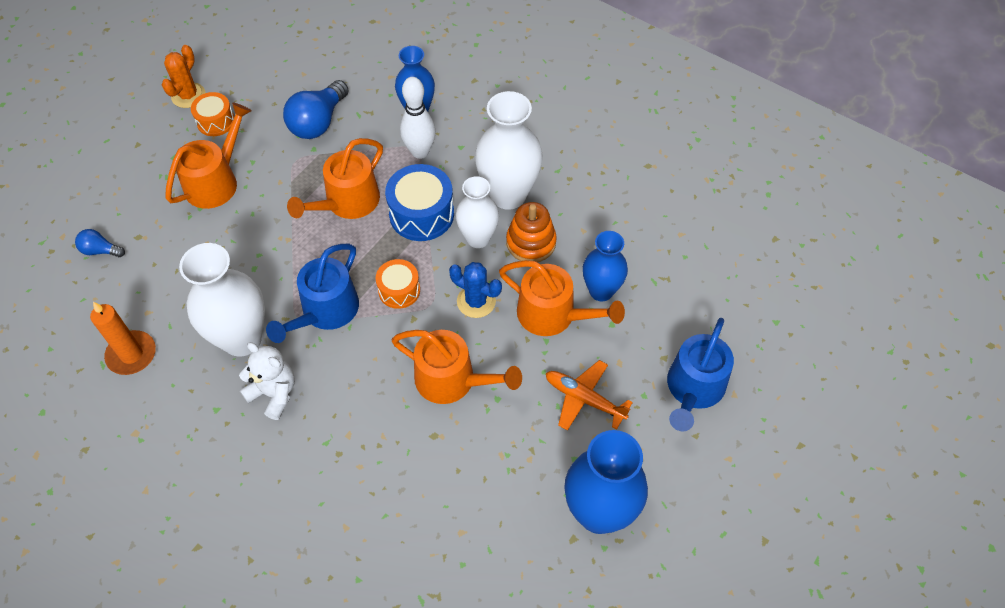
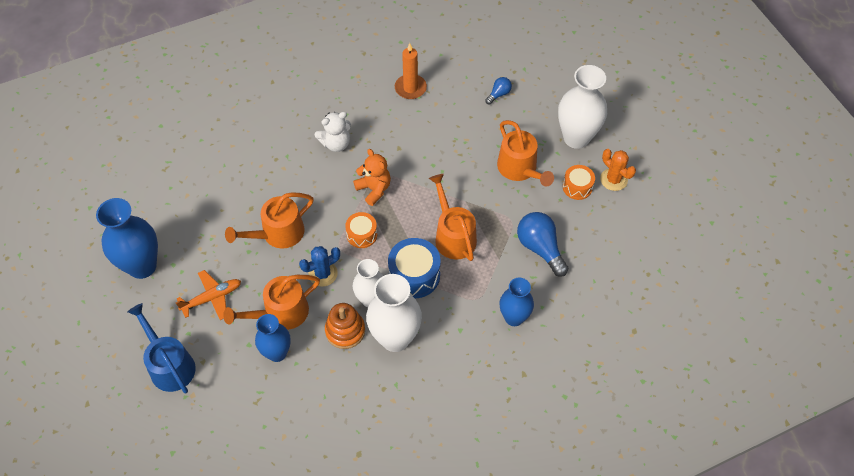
camera: 120 degrees right, 0 degrees up
(242, 339) = (384, 141): white vase -> white vase (576, 138)
(325, 311) = (374, 189): blue watering can -> orange teddy bear
(420, 152) = (471, 300): white bowling pin -> none

